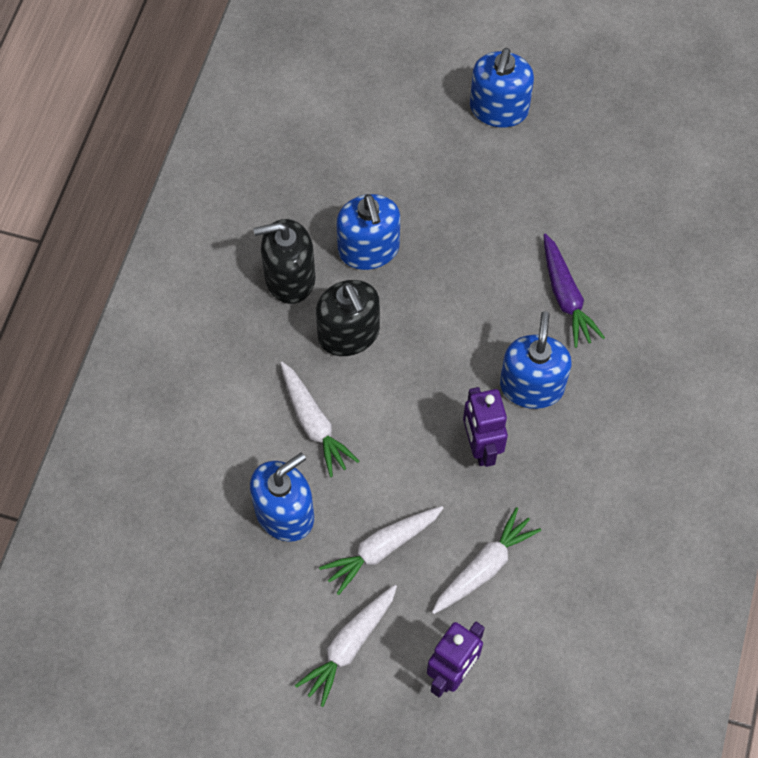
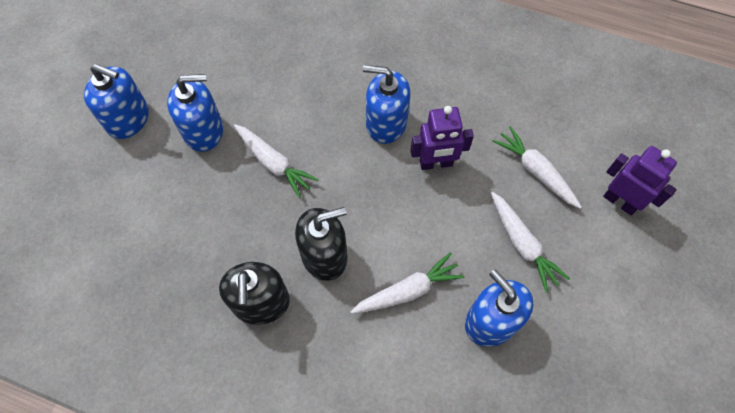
camera: 85 degrees left, 0 degrees up
(349, 646) = (606, 276): white carrot -> white carrot (274, 163)
(368, 249) = (243, 232): blue soap dispenser -> blue soap dispenser (203, 131)
(566, 296) = (312, 92): purple carrot -> none

